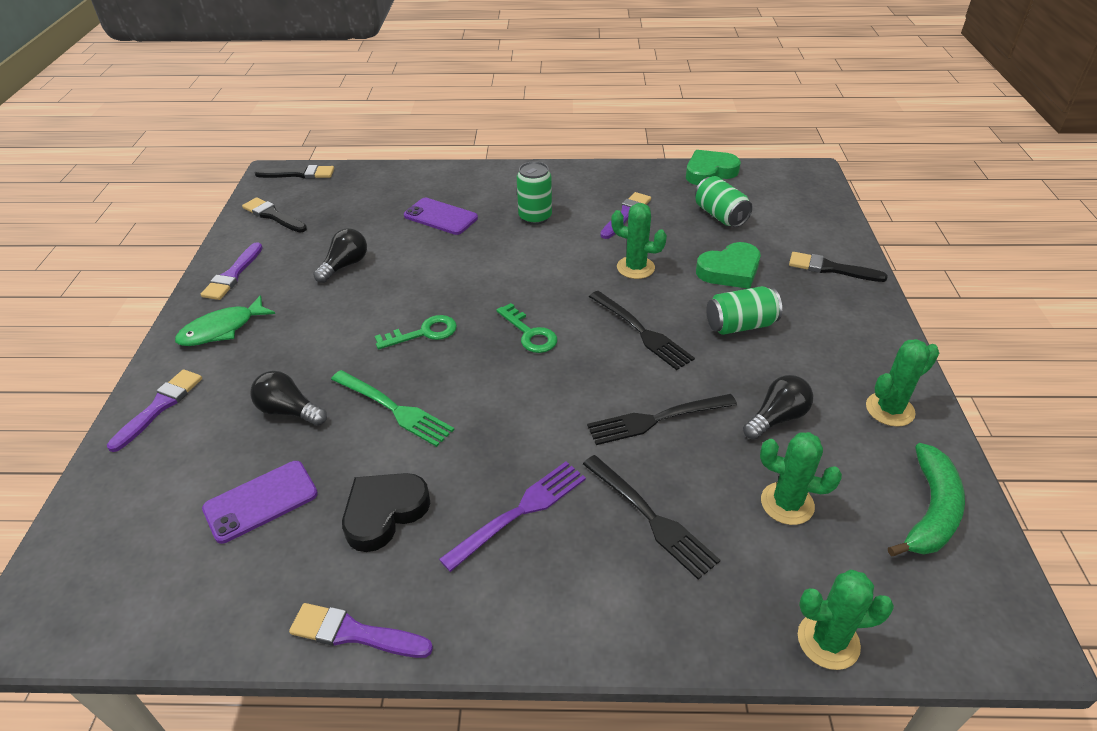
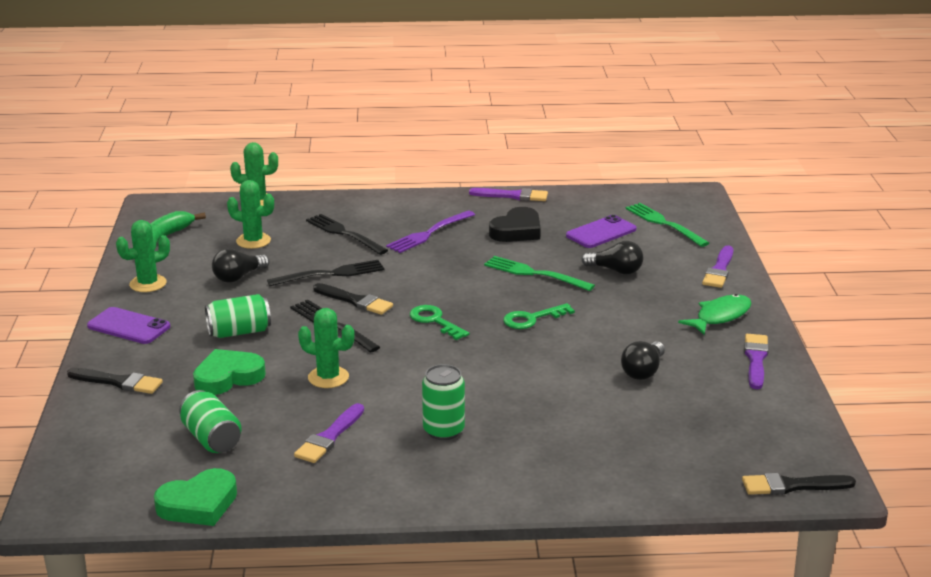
camera: 175 degrees right, 15 degrees down
(152, 521) = (664, 224): none -> green fork
(273, 216) = (772, 424): black brush -> black brush (355, 301)
(440, 217) = (561, 428): purple phone -> purple phone (128, 326)

